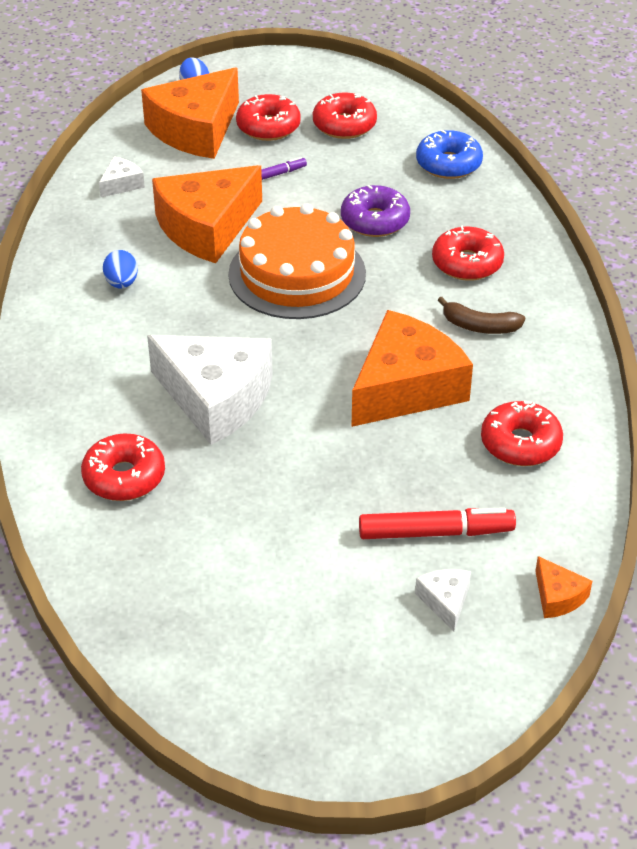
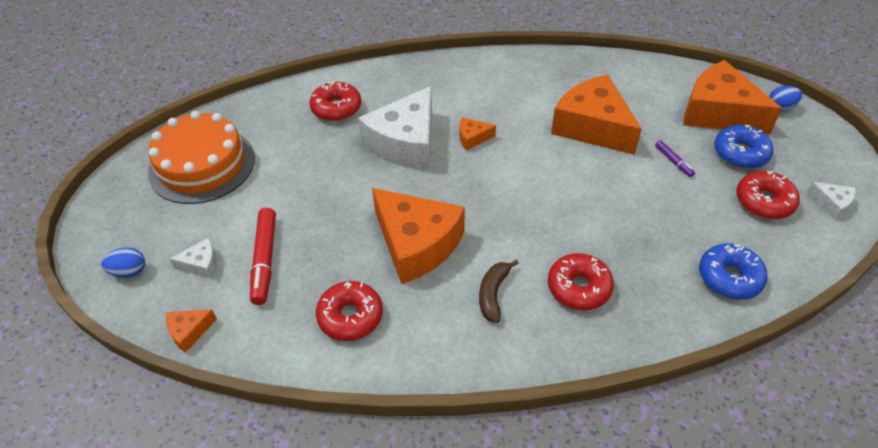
camera: 90 degrees right, 5 degrees up
(121, 184) = (634, 81): white cheese -> white cheese (831, 204)
(122, 283) = (521, 91): blue egg -> blue egg (129, 271)
(214, 333) = (472, 138): none -> orange cheese
(268, 127) = (740, 153): red donut -> blue donut
(297, 274) = (545, 178): orange cake -> orange cake (202, 165)
(375, 221) = (626, 224): purple donut -> none

